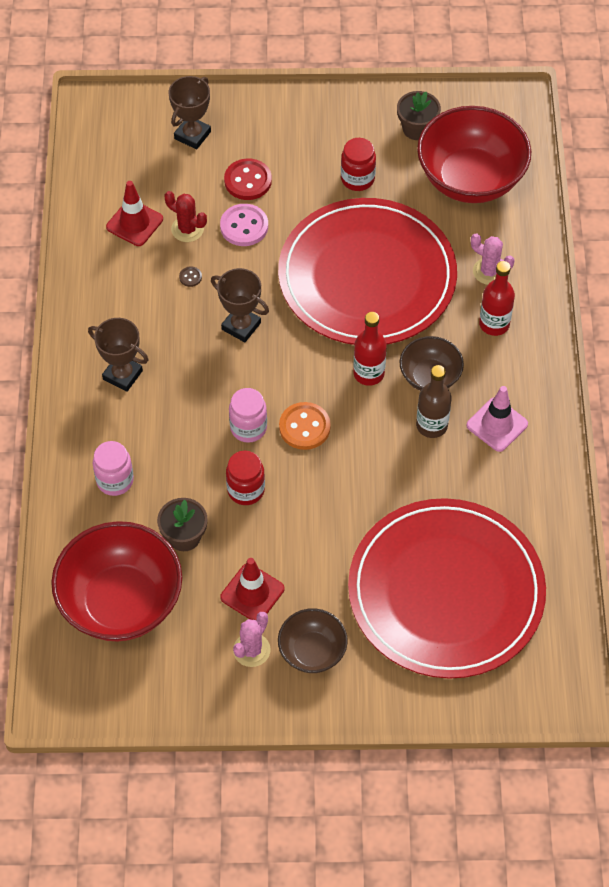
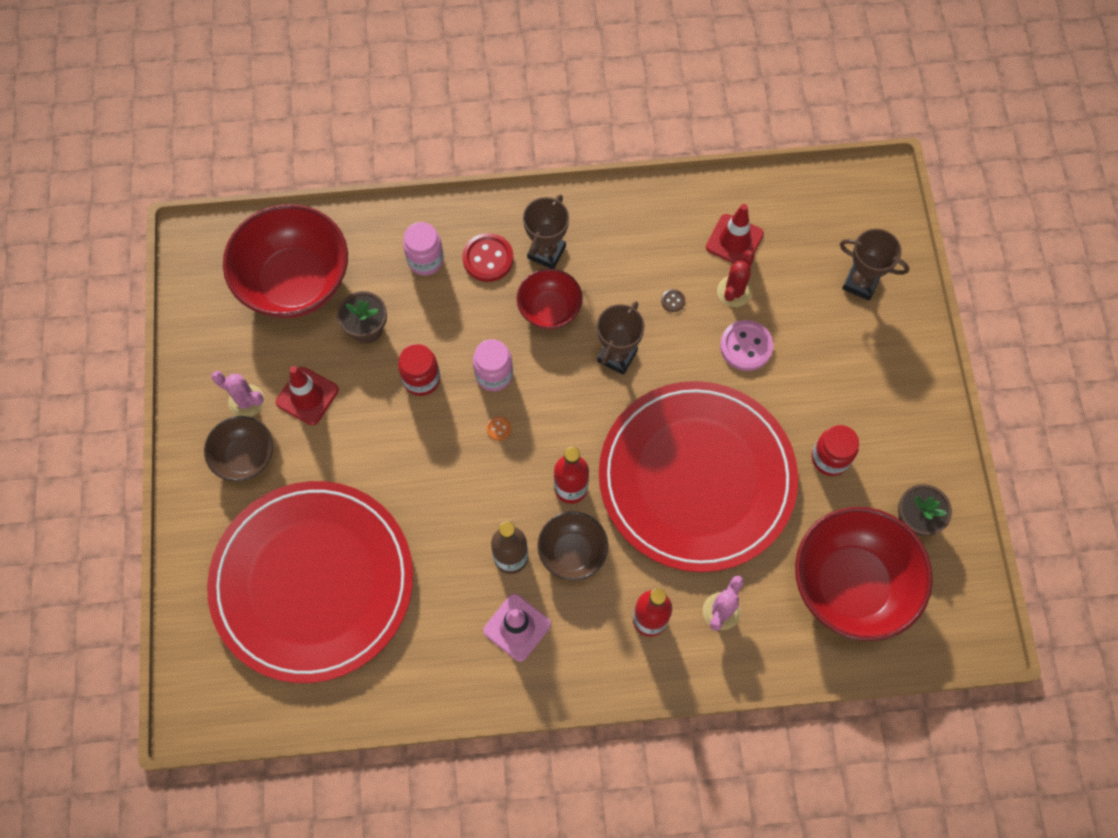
camera: 85 degrees right, 10 degrees up
(185, 377) = (549, 309): none -> red bowl
(248, 181) = (808, 344): red button -> red button (488, 259)
(304, 427) = (499, 429): orange button -> orange button, size x0.46

